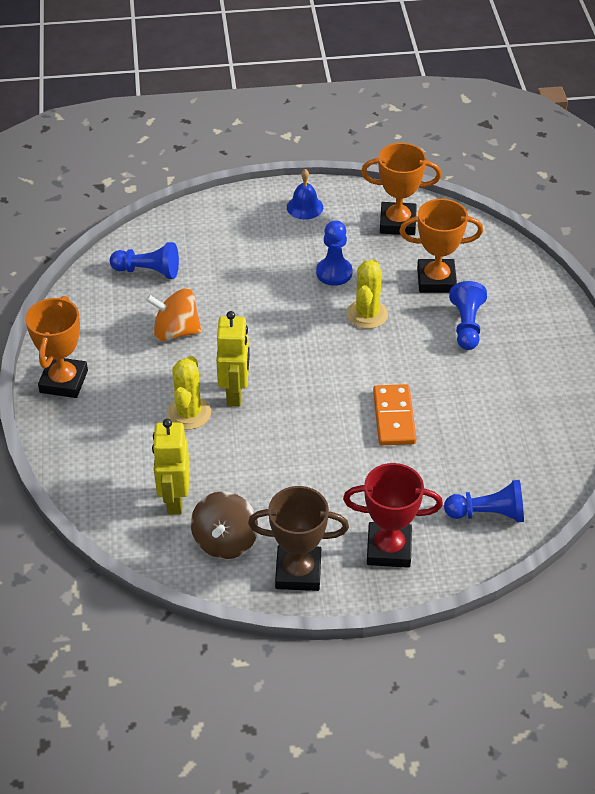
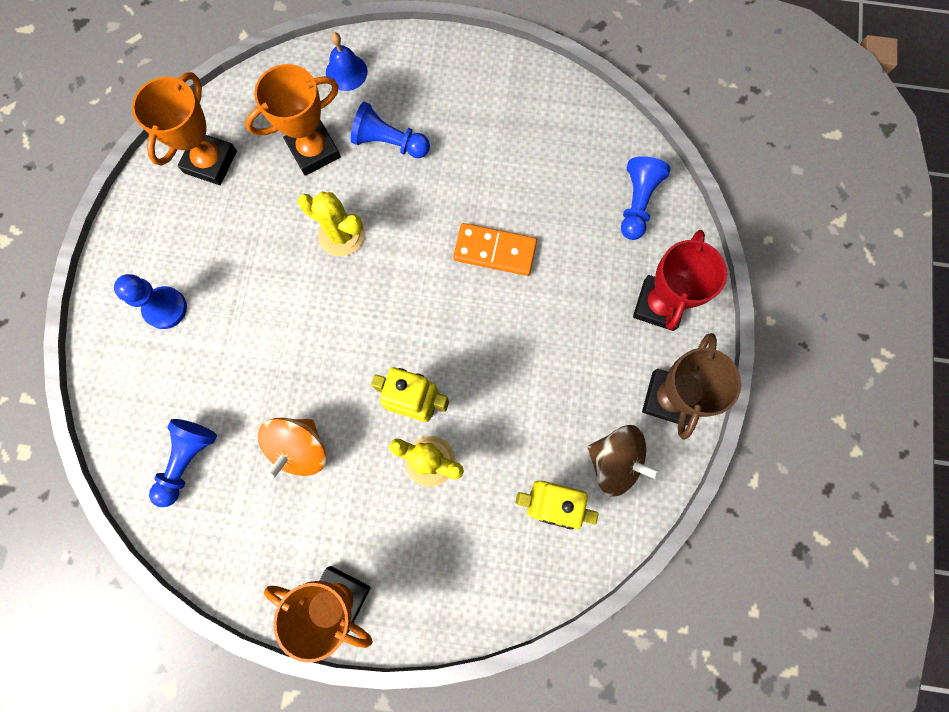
camera: 75 degrees left, 30 degrees up
(305, 207) = (145, 253): blue bell -> blue bell (346, 72)
(334, 273) = (265, 251): blue pawn -> blue pawn (165, 308)
(436, 280) = (314, 151): orange trophy -> orange trophy turned 45 degrees clockwise

